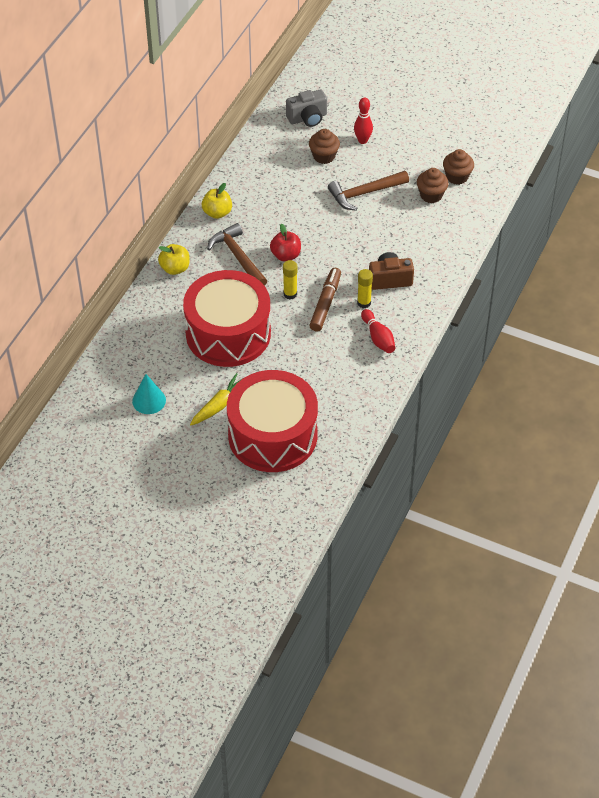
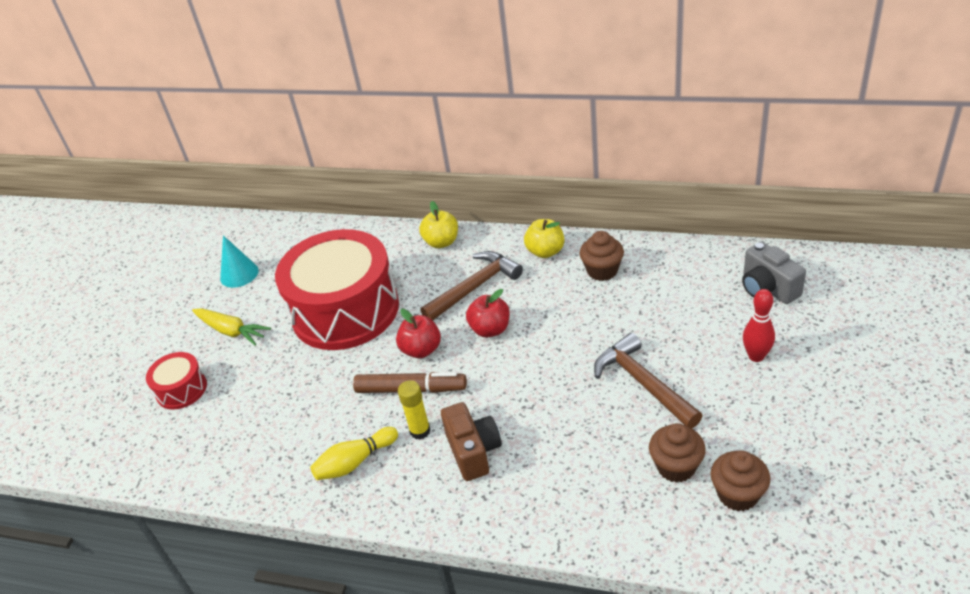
camera: 85 degrees right, 10 degrees down
(272, 435) = (181, 389): red drum -> red drum, size x0.44
(290, 294) = (421, 350): yellow glue stick -> red apple
(324, 156) = (698, 322): brown cupcake -> brown cupcake (602, 271)
(378, 338) = (355, 462): red bowling pin -> yellow bowling pin

